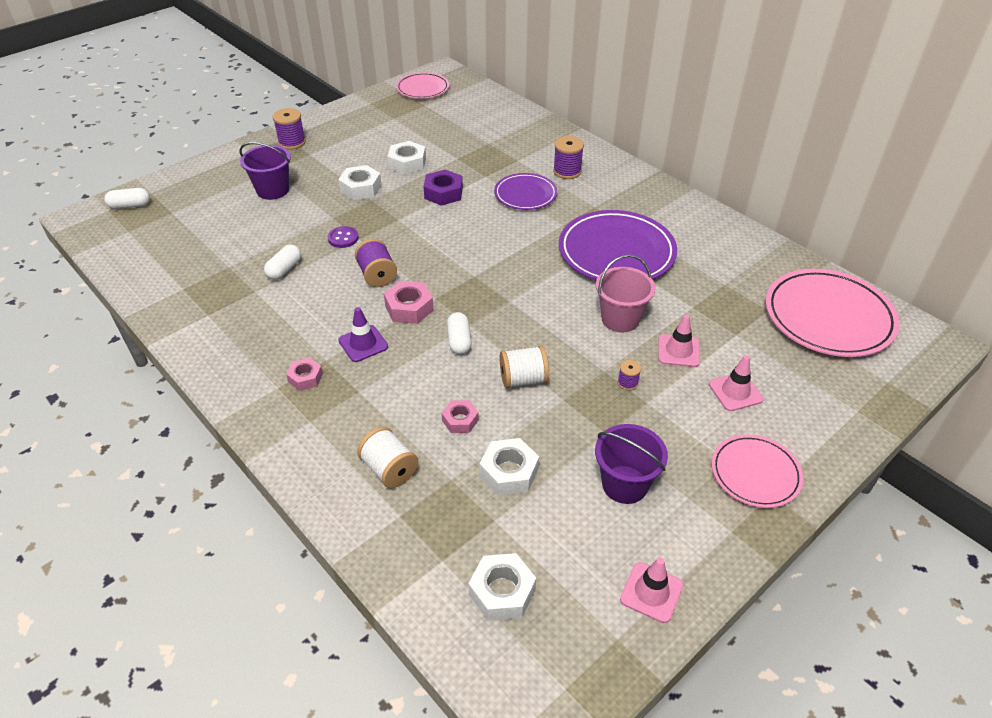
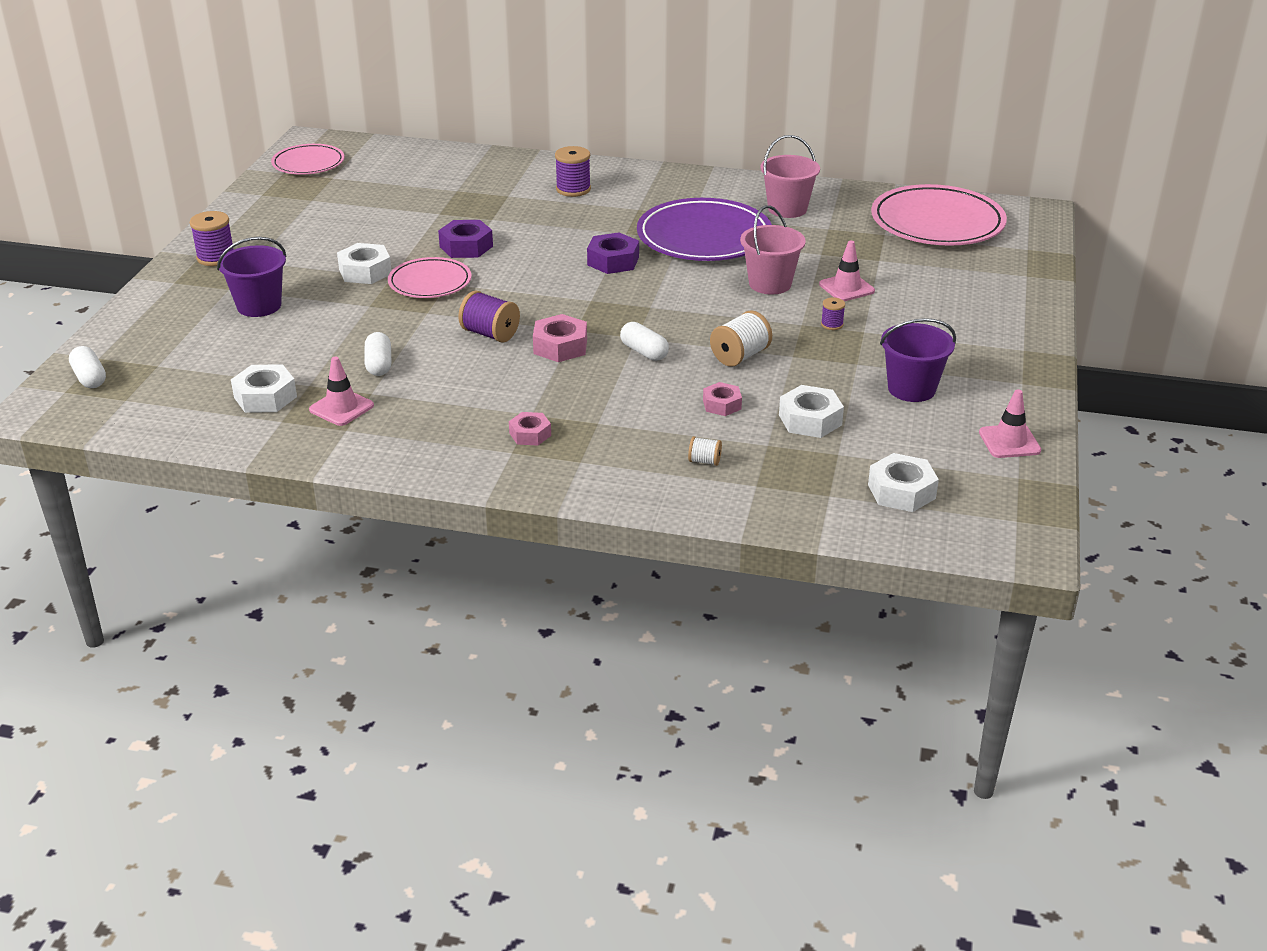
camera: 35 degrees left, 10 degrees down
(130, 206) = (90, 378): white capsule -> white capsule turned 75 degrees counterclockwise
(343, 238) = (407, 318): purple button -> none
(363, 344) = (552, 388): purple traffic cone -> none
(389, 469) = (704, 461): white spool -> white spool, size x0.55
(407, 163) = (388, 234): white nut -> white nut (265, 397)
(525, 194) = (555, 221): purple plate -> none
(527, 247) = (613, 261): none -> purple nut
(710, 251) = (787, 209): none -> pink bucket
(735, 392) = (924, 298): pink traffic cone -> pink traffic cone (341, 408)
(755, 473) = (999, 342): pink plate -> pink plate (430, 282)

